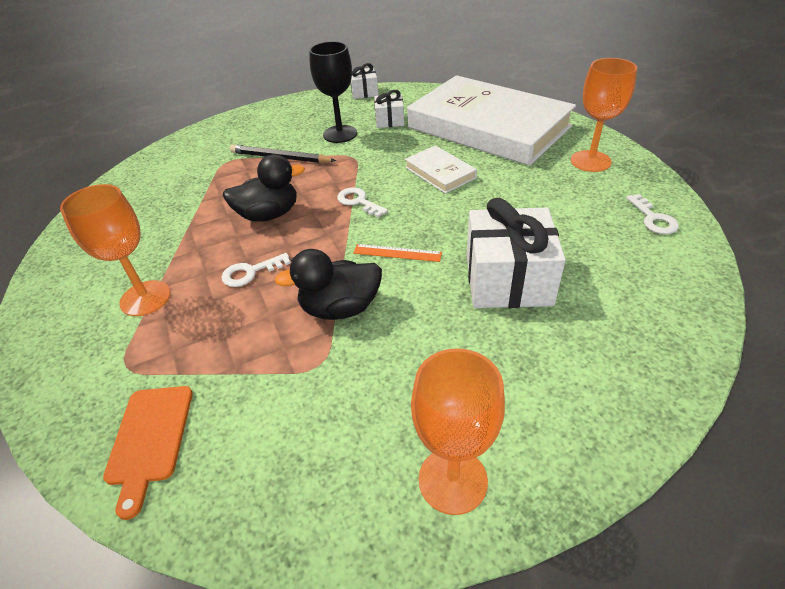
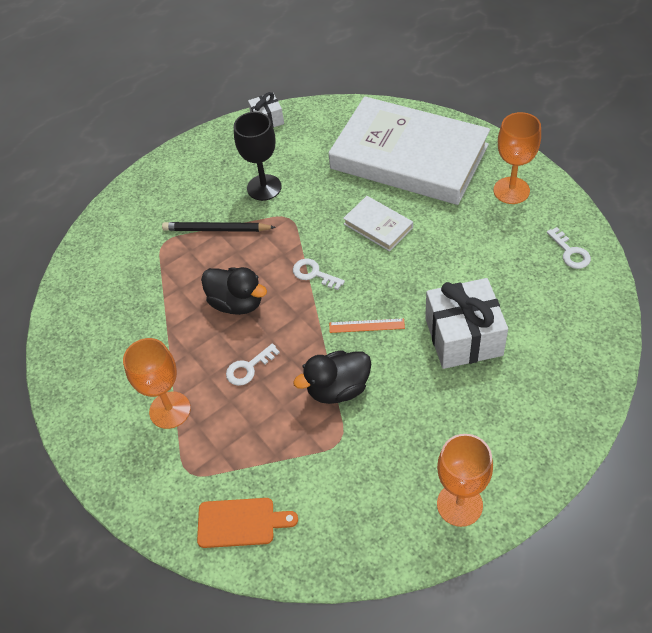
camera: 10 degrees left, 10 degrees up
(150, 439) = (240, 522): orange cutting board -> orange cutting board turned 75 degrees counterclockwise
(269, 215) = (237, 303): black duck -> black duck turned 60 degrees clockwise
(389, 120) = (308, 160): white gift -> none

